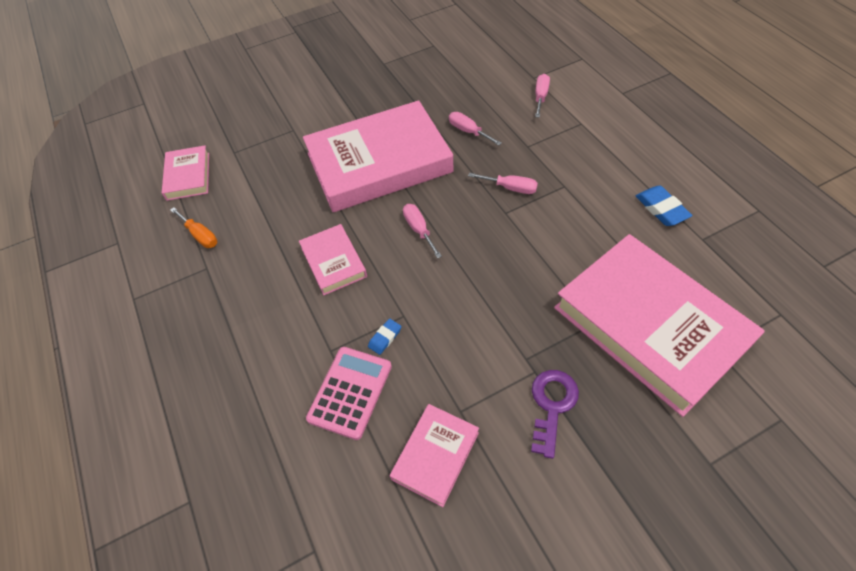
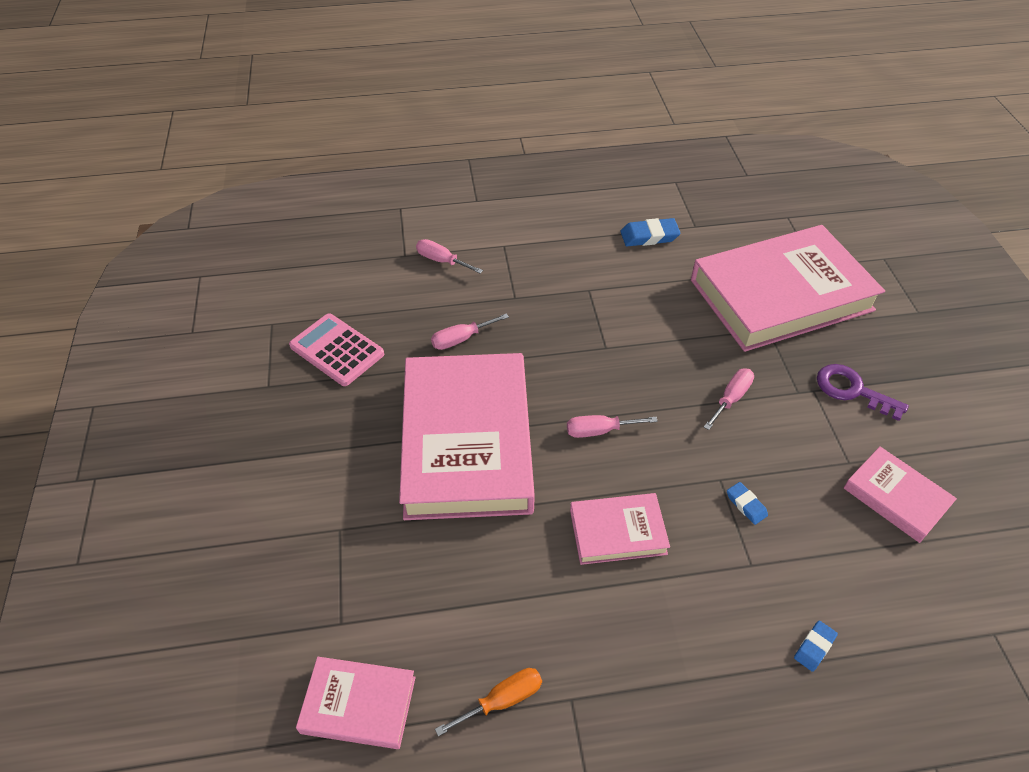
camera: 75 degrees left, 5 degrees down
(270, 404) = (814, 647): none -> blue eraser
(350, 392) = (811, 557): pink calculator -> pink calculator (337, 350)
(510, 188) = (571, 332): pink screwdriver -> pink screwdriver (731, 398)

